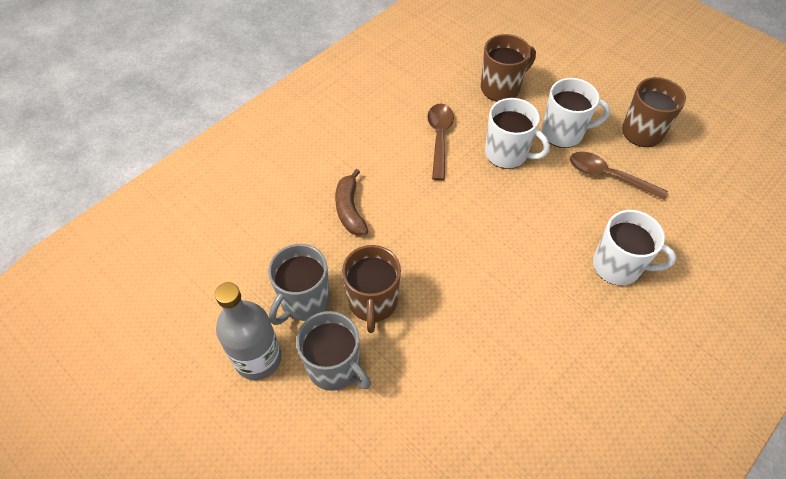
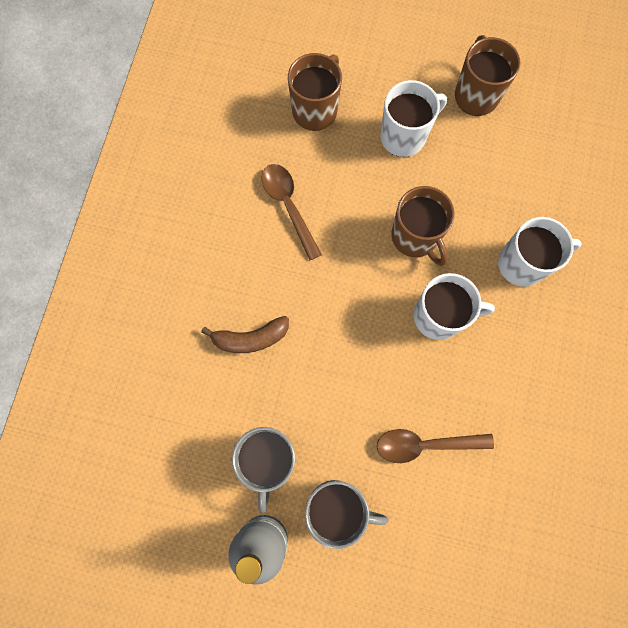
camera: 30 degrees left, 20 degrees up
(350, 209) = (251, 338): brown banana -> brown banana turned 60 degrees counterclockwise
(373, 302) = (331, 425): brown mug -> brown mug (415, 237)
(507, 154) = (364, 190): white mug -> white mug (439, 316)
(608, 176) = (469, 167): brown spoon -> brown spoon (425, 444)

